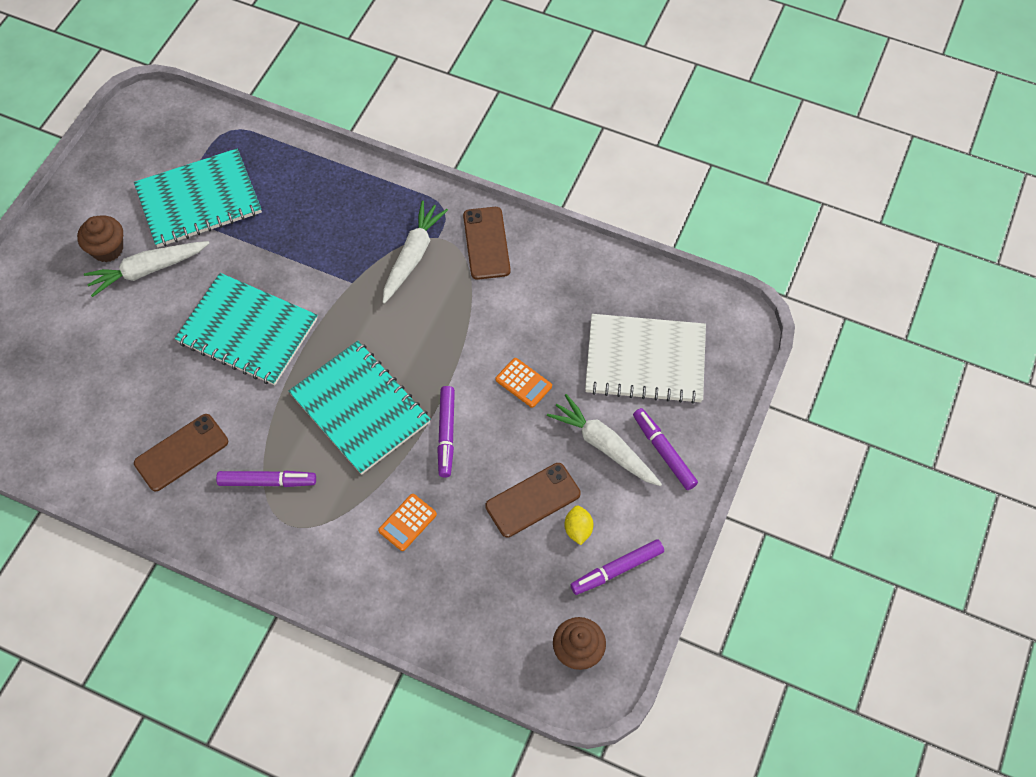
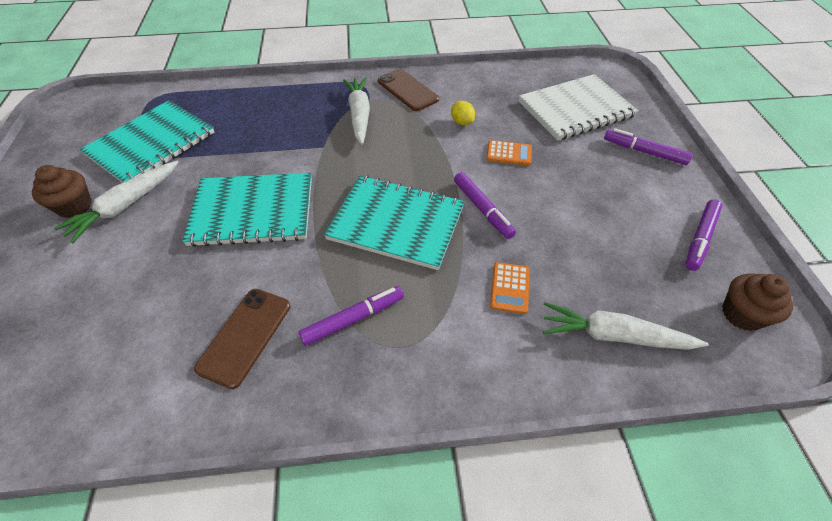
camera: 30 degrees left, 10 degrees down
(533, 500) = (591, 222): brown phone -> none
(578, 529) = (643, 226): yellow lemon -> yellow lemon (462, 122)
(604, 446) = (602, 166): white carrot -> white carrot (613, 335)

